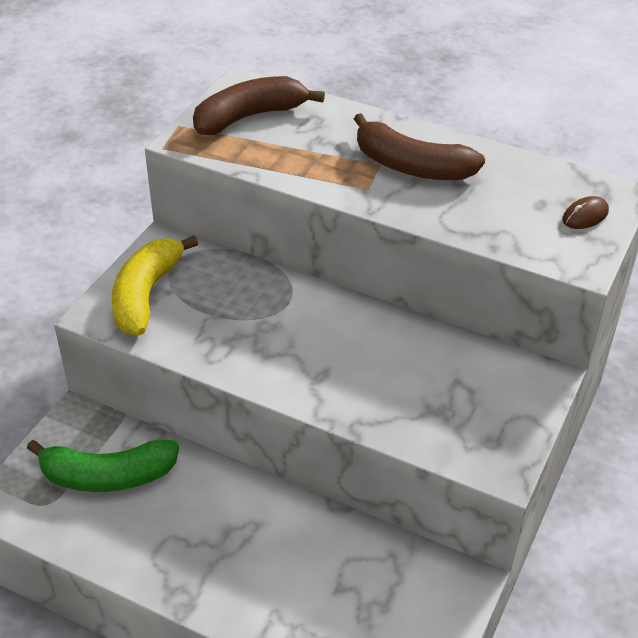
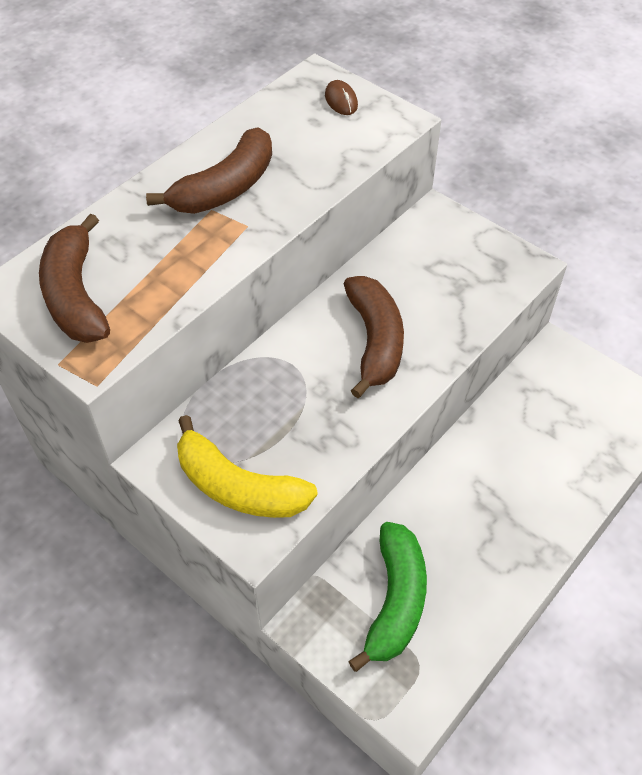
camera: 75 degrees left, 10 degrees up
(336, 355) = (375, 341): none -> brown banana

